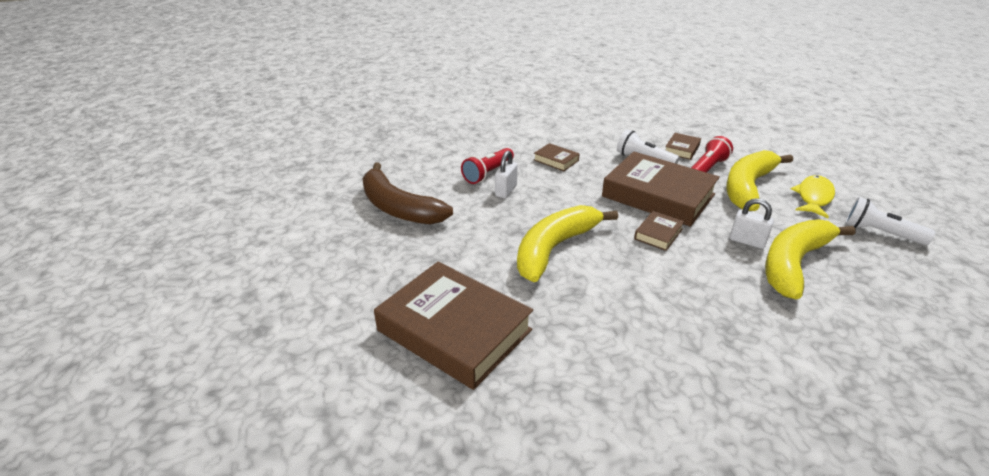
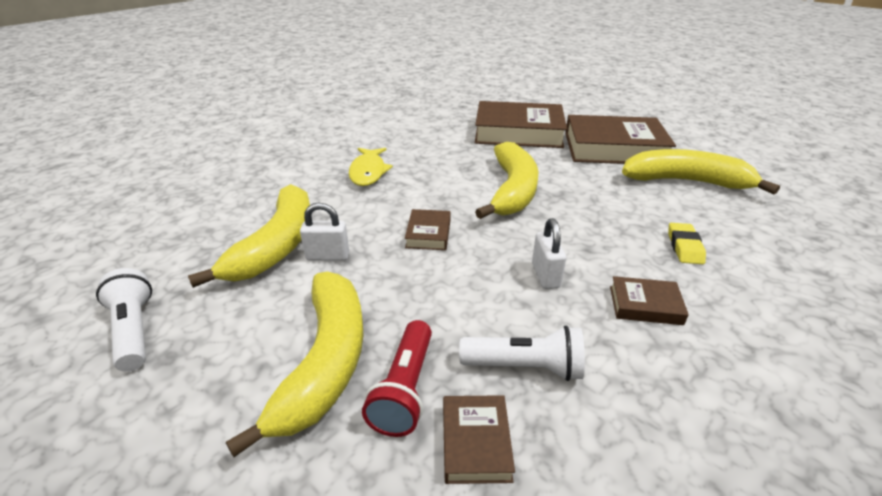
camera: 150 degrees right, 0 degrees up
(398, 207) = (686, 182): brown banana -> yellow banana
(488, 173) = (684, 247): red flashlight -> yellow eraser
(506, 191) = (630, 231): white padlock -> white padlock (545, 275)
(658, 195) = (456, 289): brown book -> brown book (614, 148)
(814, 197) = (208, 380): yellow fish -> yellow fish (368, 172)
(880, 233) = (134, 331): white flashlight -> white flashlight turned 120 degrees counterclockwise

